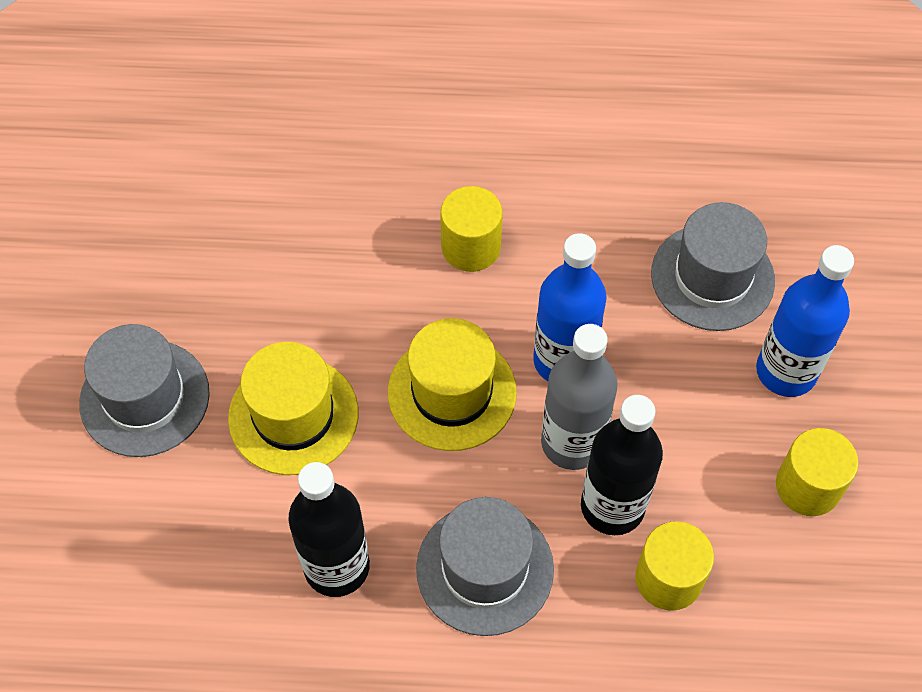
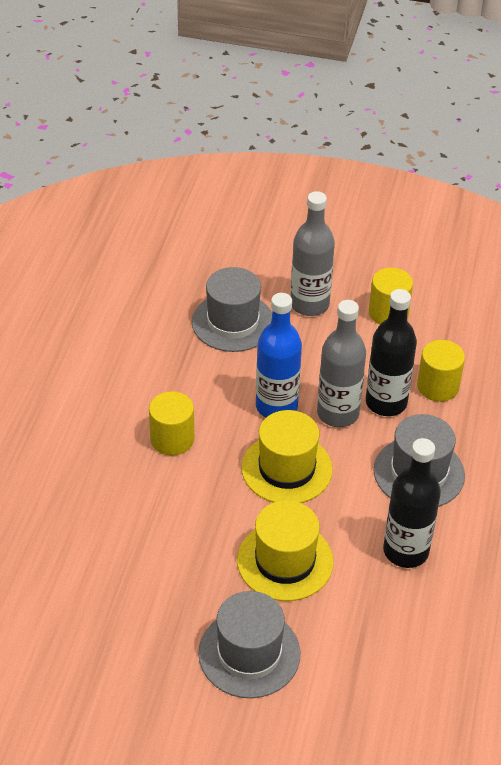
camera: 80 degrees left, 15 degrees down
(786, 371) = (309, 304): blue bottle -> grey bottle

